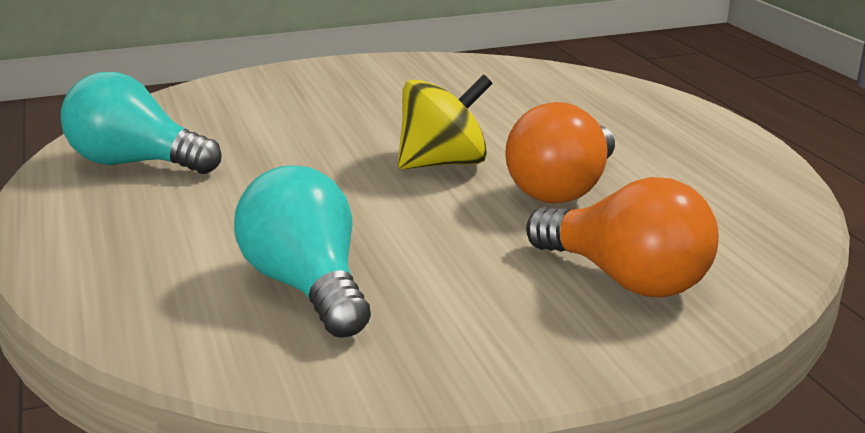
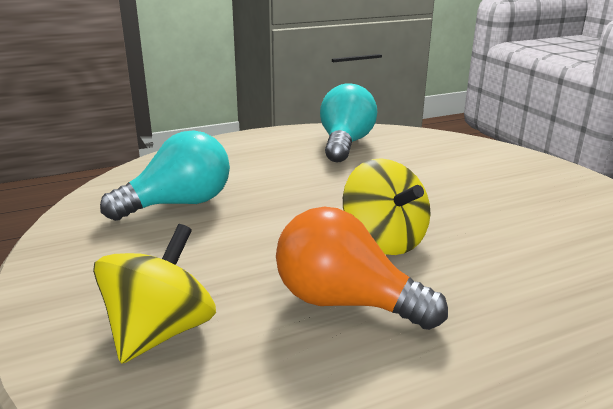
camera: 85 degrees right, 0 degrees up
(625, 279) = (160, 332): orange light bulb -> yellow spinning top

